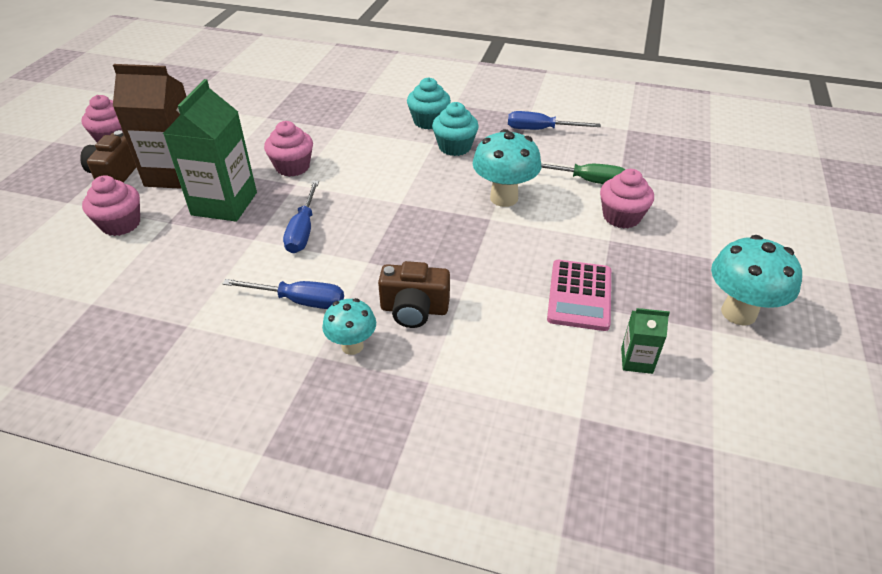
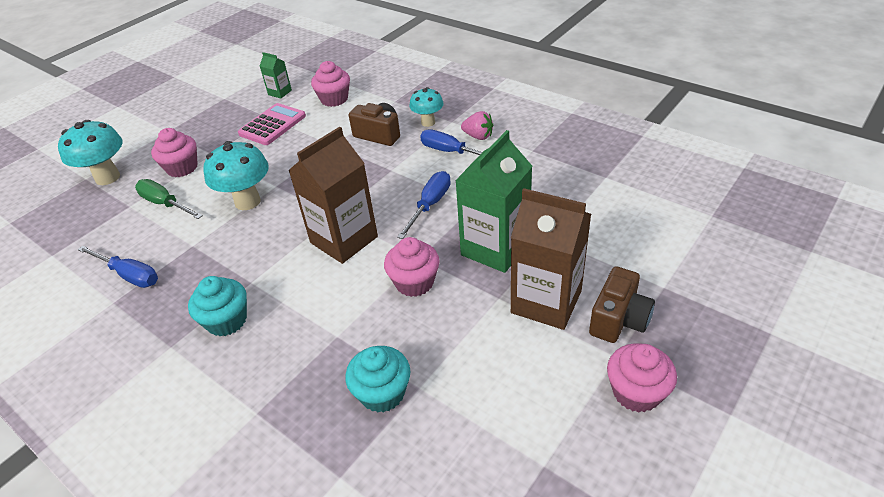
camera: 155 degrees left, 0 degrees up
(121, 224) = (597, 245): pink cupcake -> pink cupcake (334, 99)
(268, 334) = (478, 136): none -> pink strawberry
(375, 184) = (344, 240): none -> brown carton
(455, 147) = (234, 271): turquoise cupcake -> turquoise cupcake (382, 393)
(738, 313) = (199, 102): turquoise mushroom -> turquoise mushroom (107, 177)

